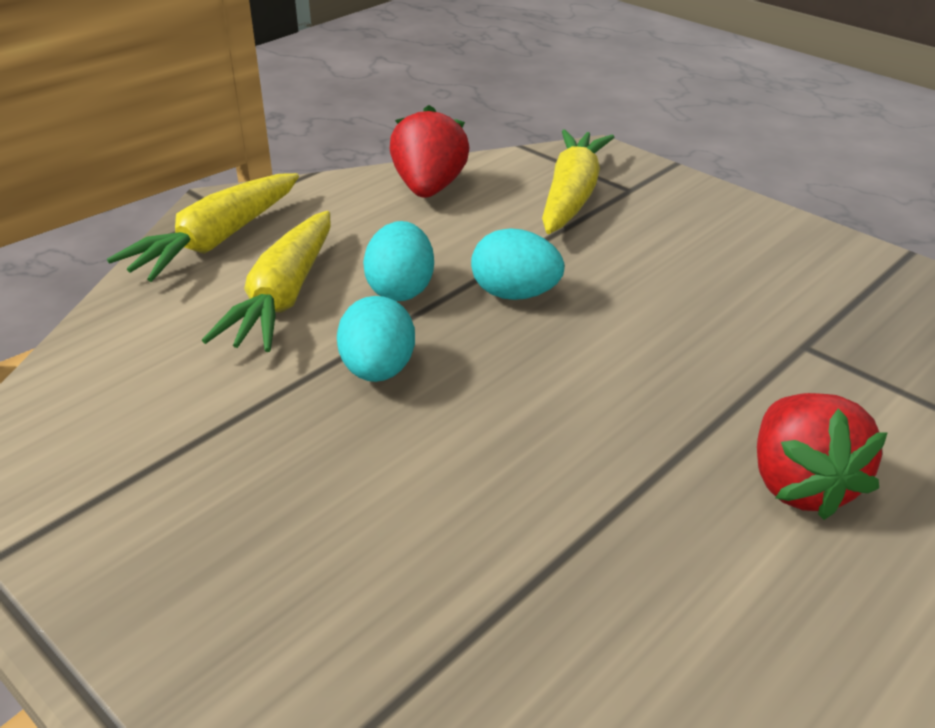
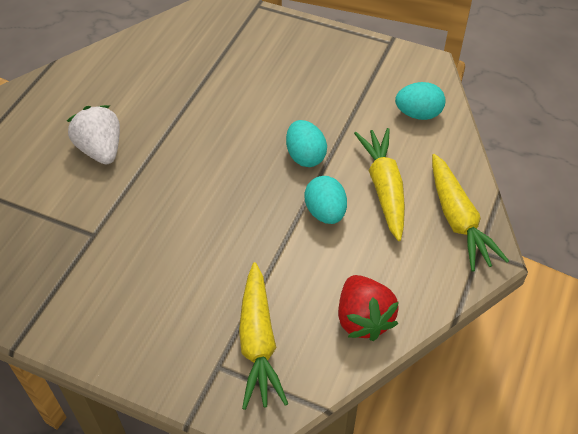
camera: 160 degrees right, 15 degrees up
(215, 241) = (458, 220): yellow carrot -> yellow carrot turned 150 degrees clockwise
(515, 294) = (260, 227): turquoise egg -> turquoise egg (418, 114)
(800, 485) = (101, 150): red strawberry -> white strawberry

